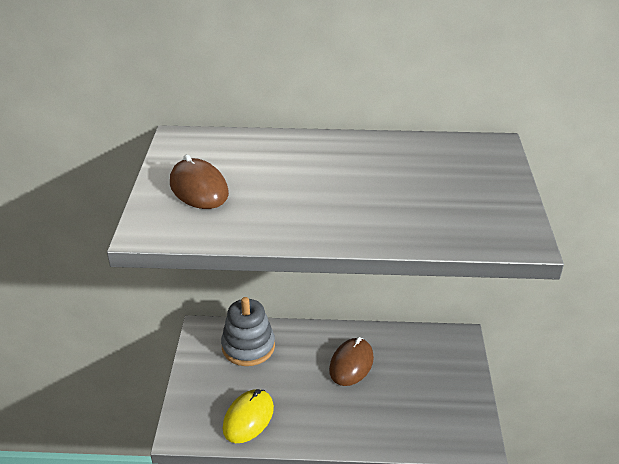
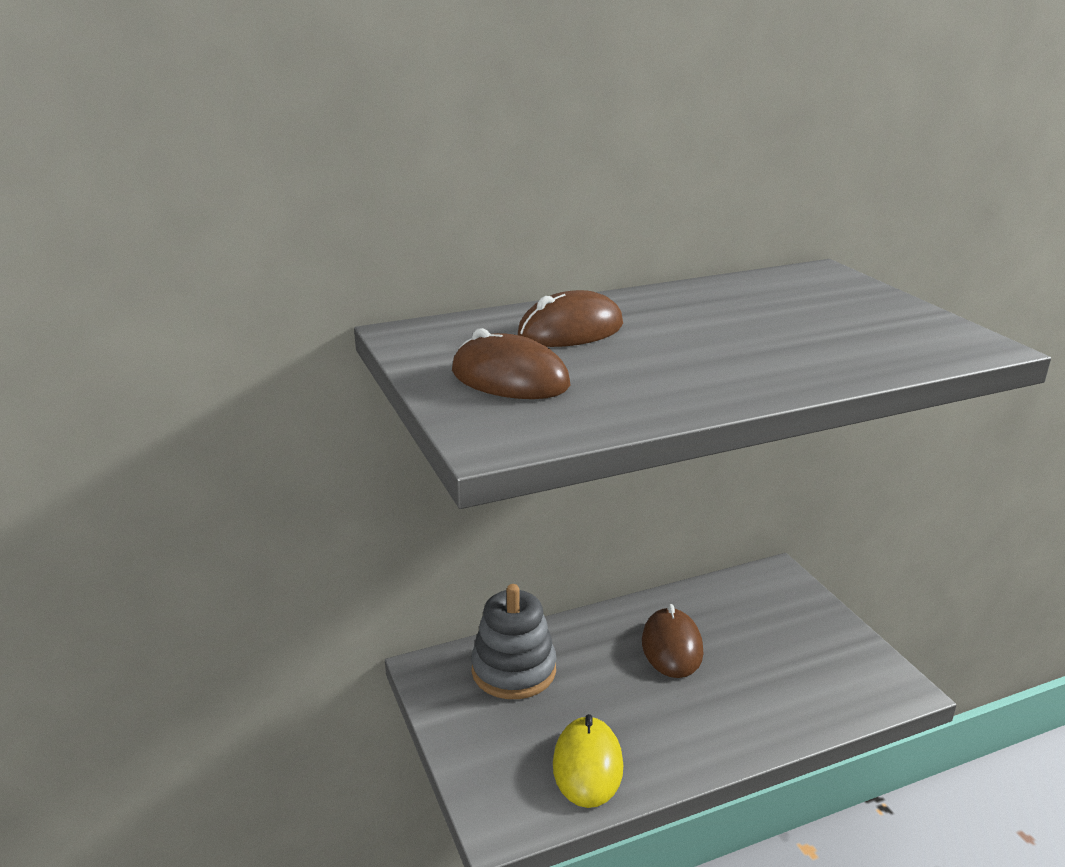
camera: 25 degrees left, 10 degrees down
(271, 159) = (570, 330): none -> brown mouse

